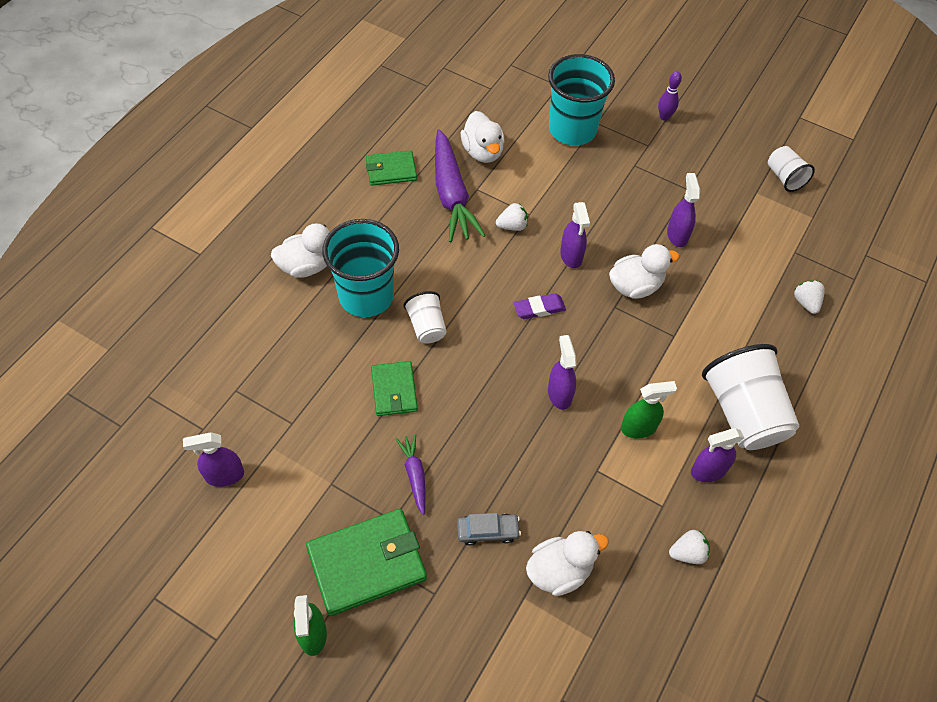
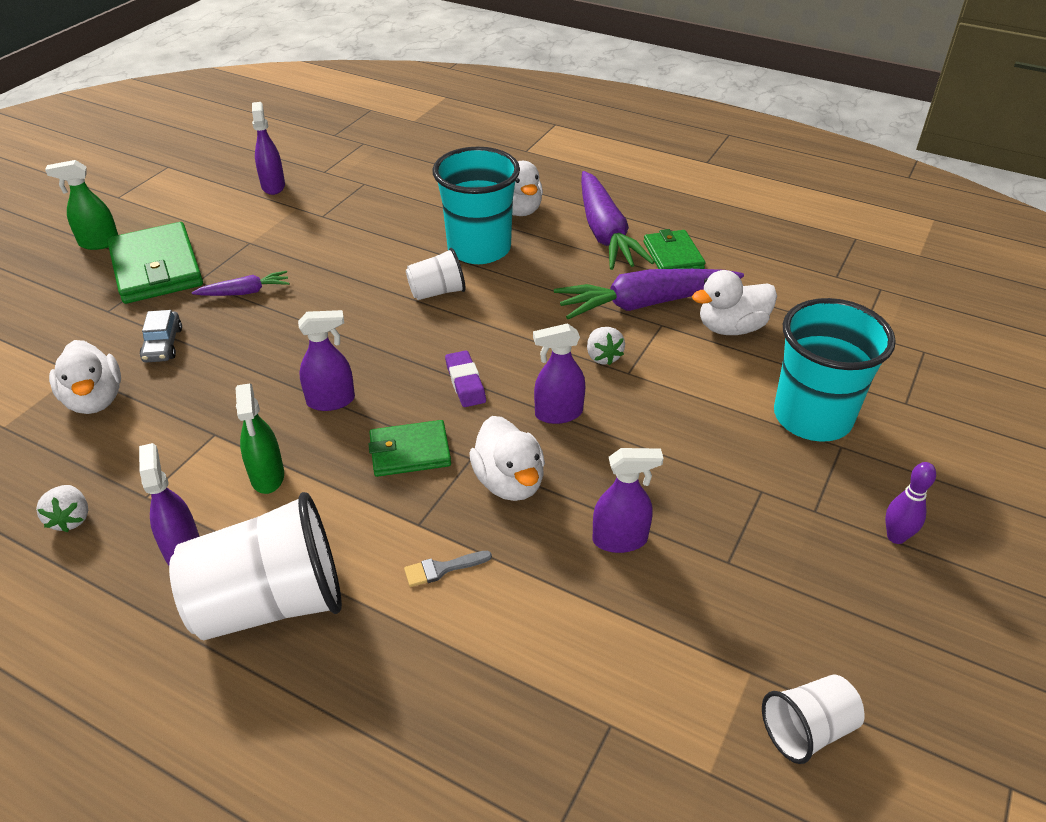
camera: 90 degrees right, 15 degrees down
(353, 208) = (605, 233): none -> purple carrot
(394, 390) = (352, 274): green wallet -> green wallet (410, 451)
(707, 322) = (442, 569): none -> grey brush
(805, 302) = (488, 728): white strawberry -> none

